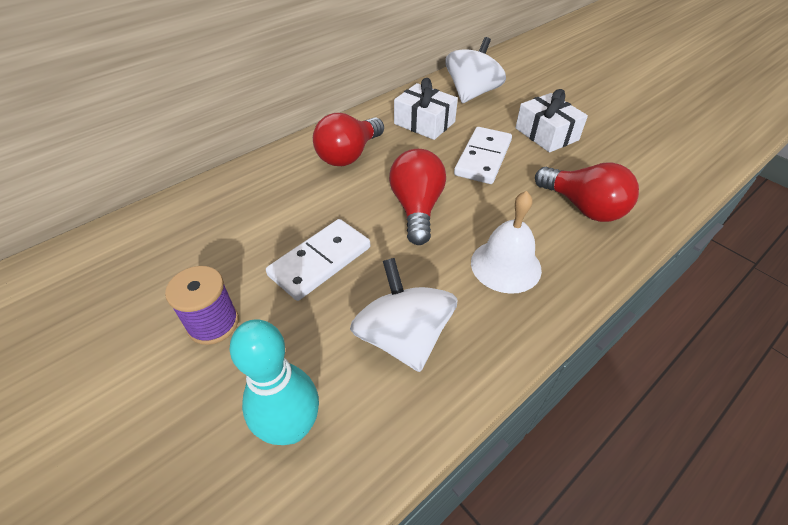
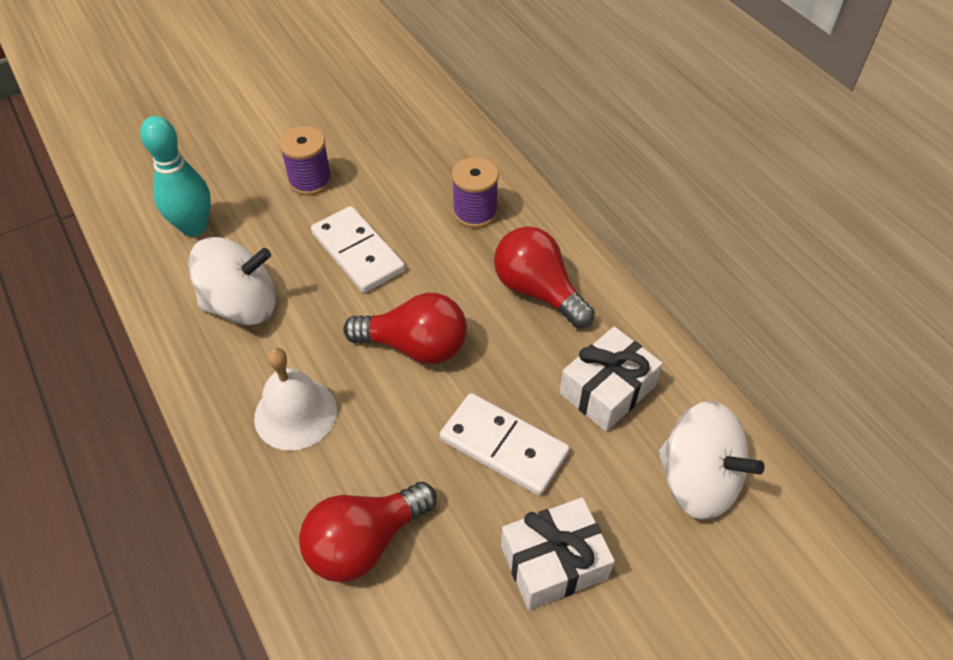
camera: 100 degrees right, 5 degrees up
(266, 194) = (475, 212): none -> purple spool

